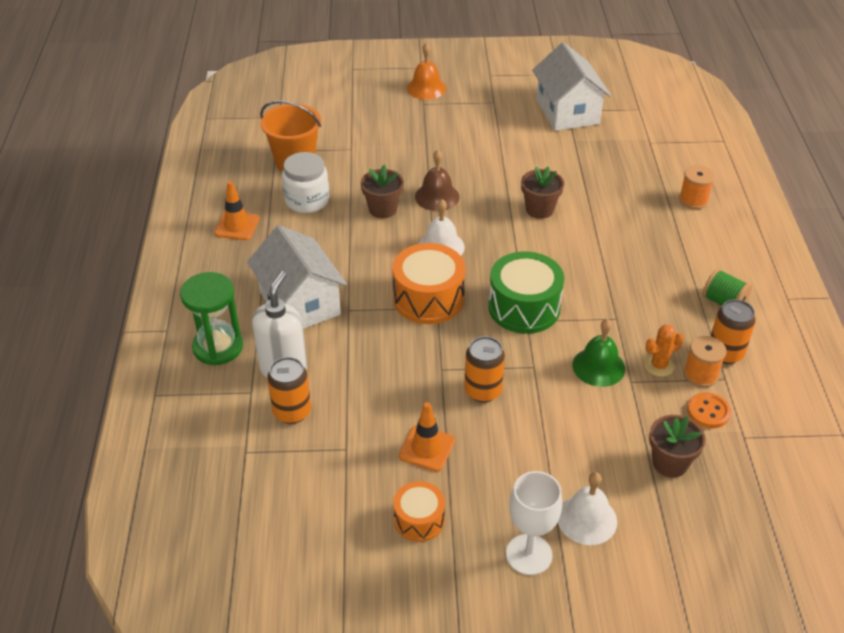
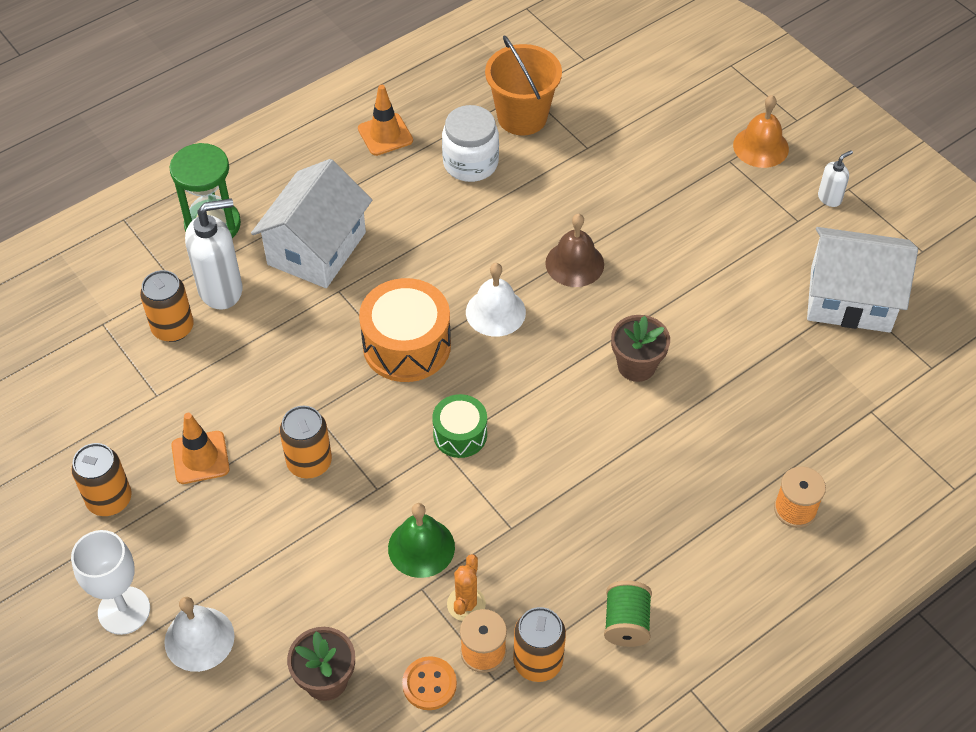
camera: 55 degrees right, 10 degrees up
(383, 209) = (512, 230): brown flower pot -> none
(419, 520) = (109, 499): orange drum -> orange can
(490, 84) = (829, 198): none -> white soap dispenser
(524, 307) = (460, 434): green drum -> green drum, size x0.59
(567, 112) = (850, 299): white house -> white house turned 60 degrees clockwise
(659, 366) = (466, 604): orange cactus -> orange cactus turned 75 degrees clockwise

